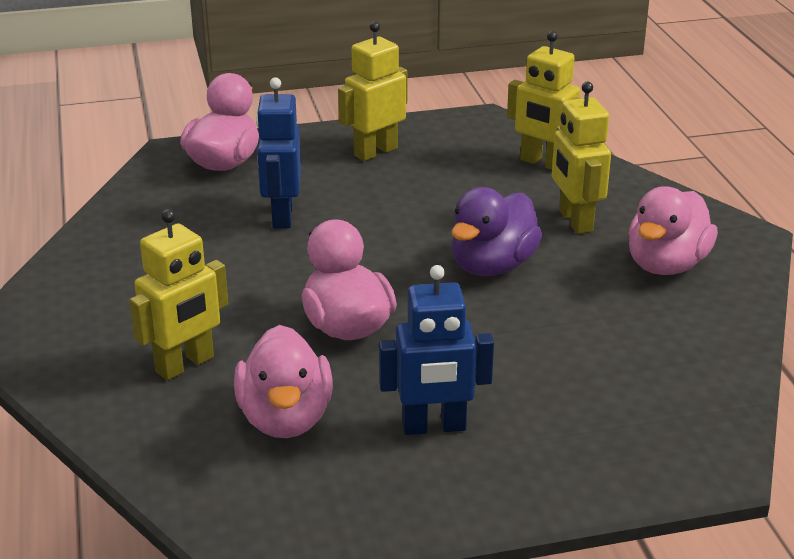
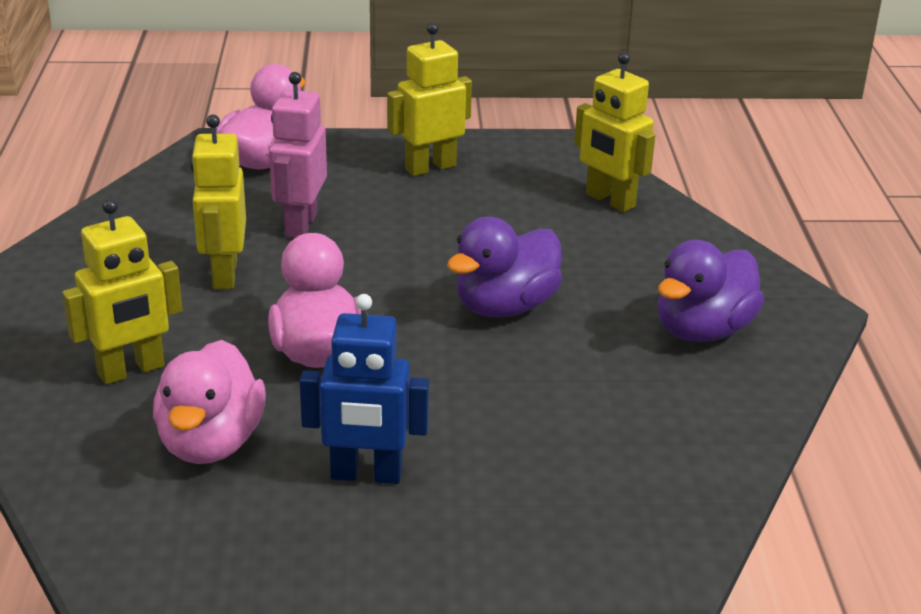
camera: 10 degrees right, 0 degrees up
(282, 216) = (300, 225): blue robot -> pink robot
(575, 221) = (619, 269): yellow robot -> yellow robot (224, 274)
(666, 265) = (702, 330): pink duck -> purple duck

